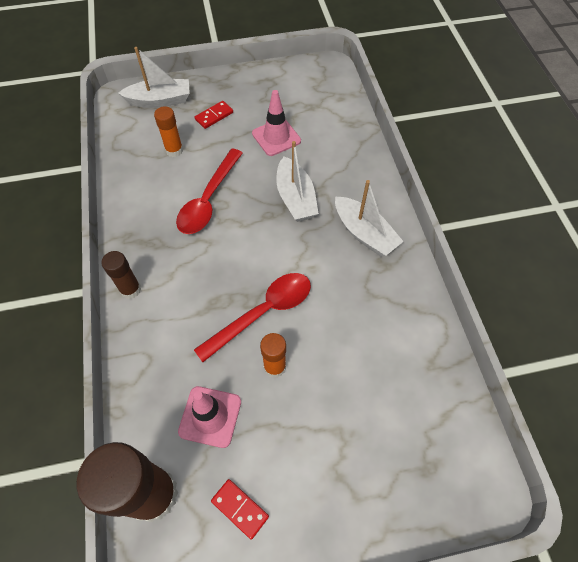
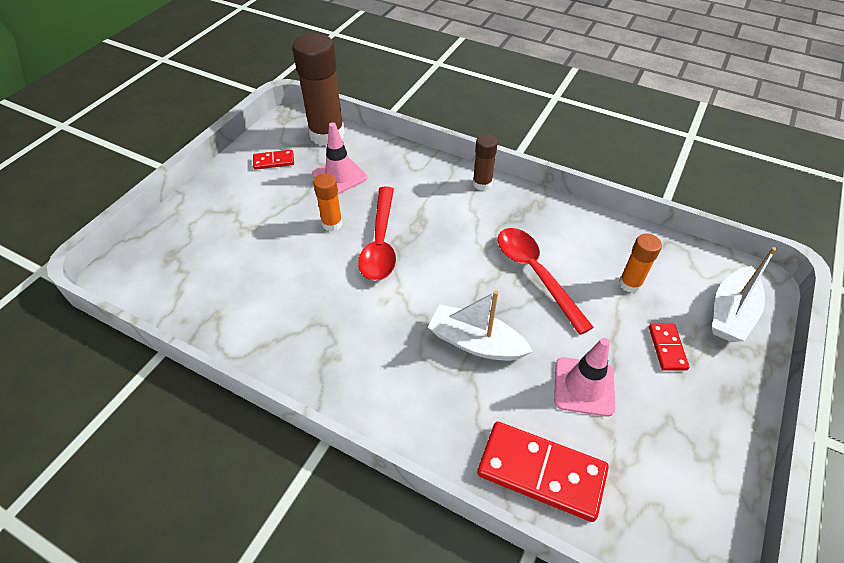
camera: 130 degrees right, 10 degrees down
(343, 130) = (541, 472): none -> red domino
(364, 233) = (376, 369): white boat -> none

